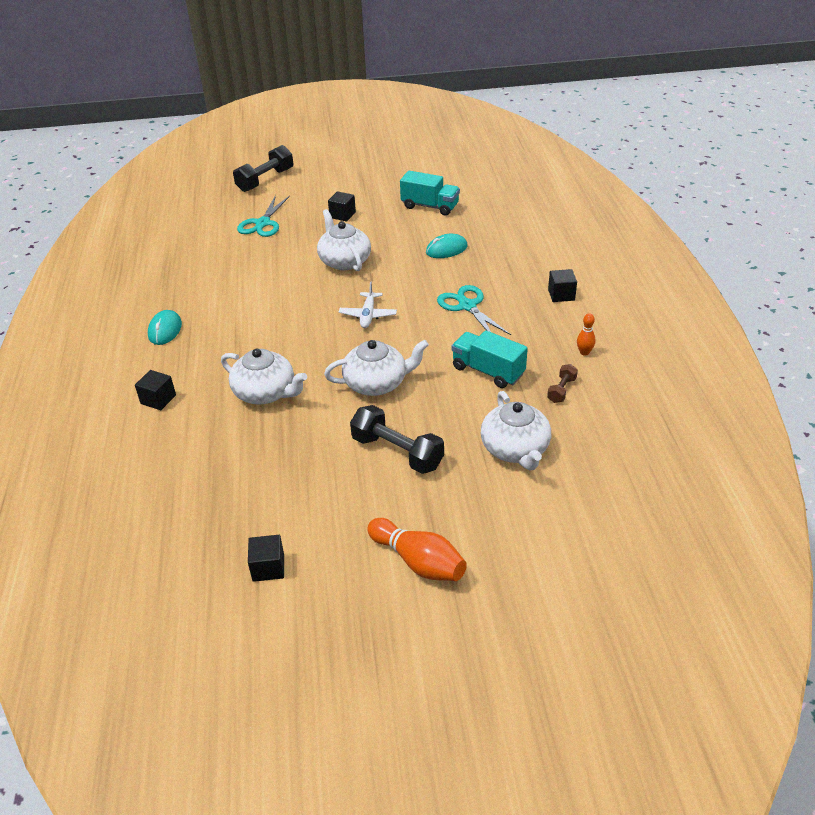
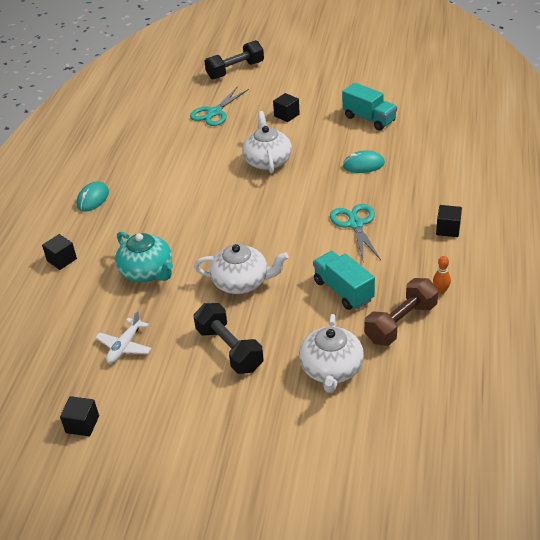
camera: 20 degrees right, 0 degrees up
(265, 393) = (147, 272): white teapot -> turquoise teapot
(368, 315) = (264, 216): white plane -> white plane (125, 346)
(418, 562) = (201, 450): orange bowling pin -> none
(561, 390) = (401, 323): brown dumbbell -> brown dumbbell, size x1.95

